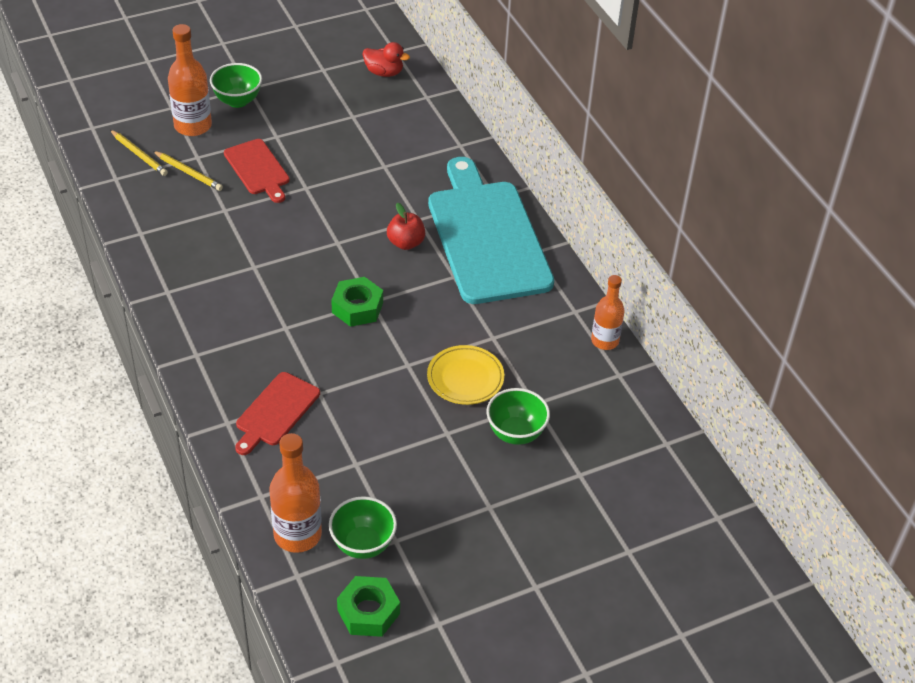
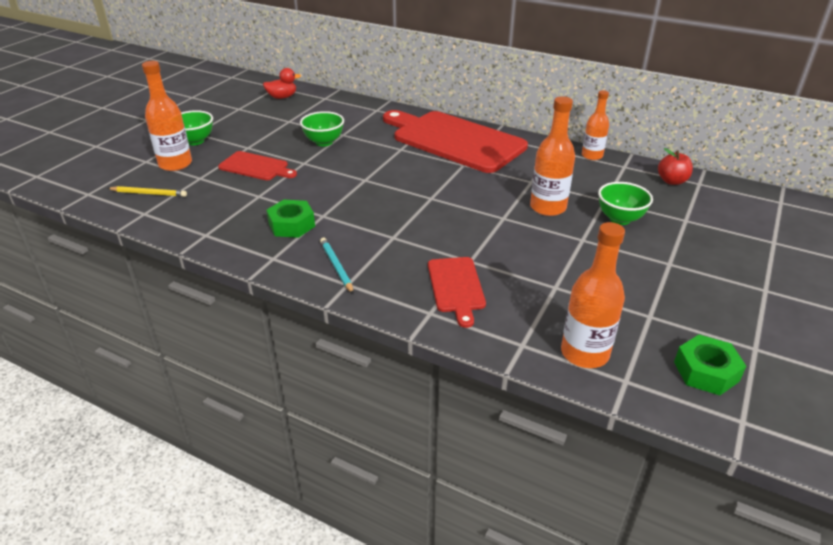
camera: 35 degrees left, 10 degrees down
(188, 172) = (203, 188): yellow pencil -> none
(206, 331) = (336, 267): none -> turquoise pencil
(357, 307) = (427, 205): green nut -> green nut (291, 225)
(363, 544) = (635, 331): green bowl -> green bowl (324, 142)
(406, 243) = (410, 162): red apple -> red apple (672, 181)
(465, 378) = (548, 207): yellow plate -> orange bottle
(487, 237) = (454, 140): turquoise cutting board -> red cutting board

